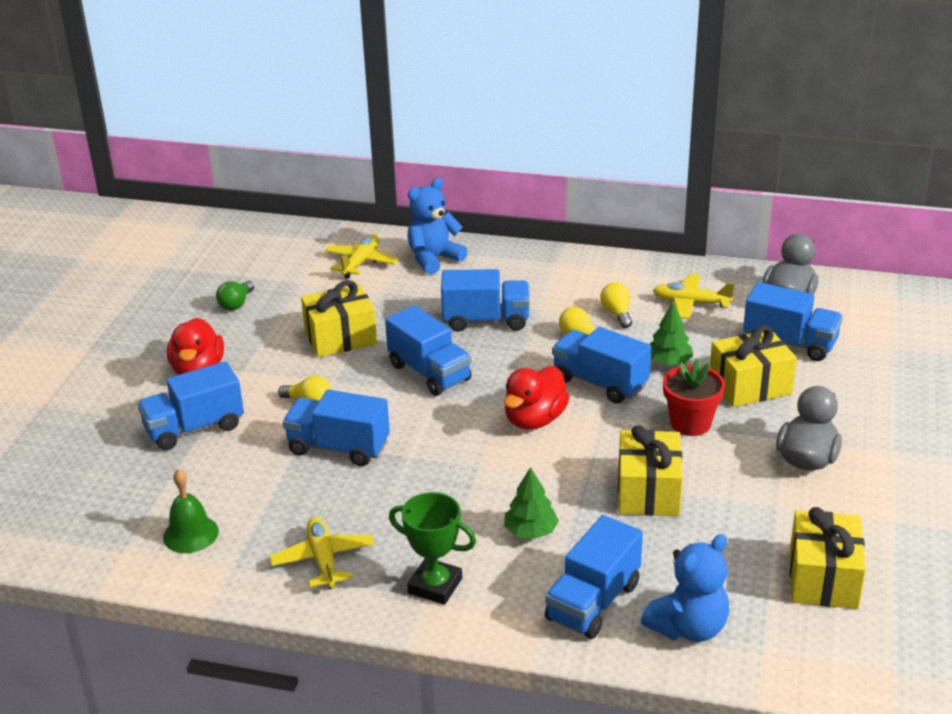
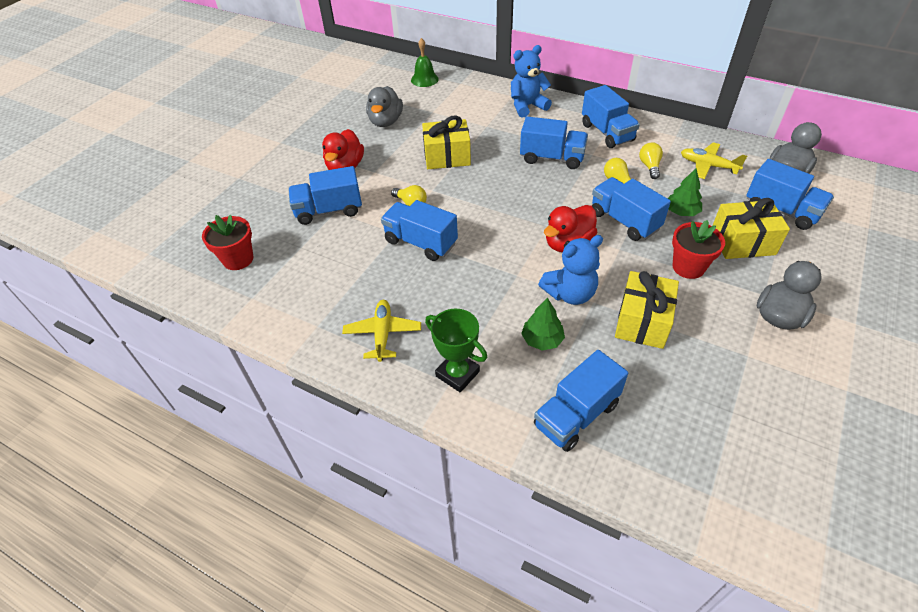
camera: 15 degrees right, 15 degrees up
(85, 507) = (238, 259): none -> red flower pot
(190, 534) = (299, 294): green bell -> green bell (424, 79)
(236, 304) = (385, 121): green light bulb -> grey duck
(361, 263) = (476, 102): yellow plane -> none
(429, 373) = (501, 193): blue truck -> blue truck (607, 133)
(688, 627) = (650, 457): blue teddy bear -> blue teddy bear (570, 294)
(823, 578) = (775, 434): yellow gift -> none

